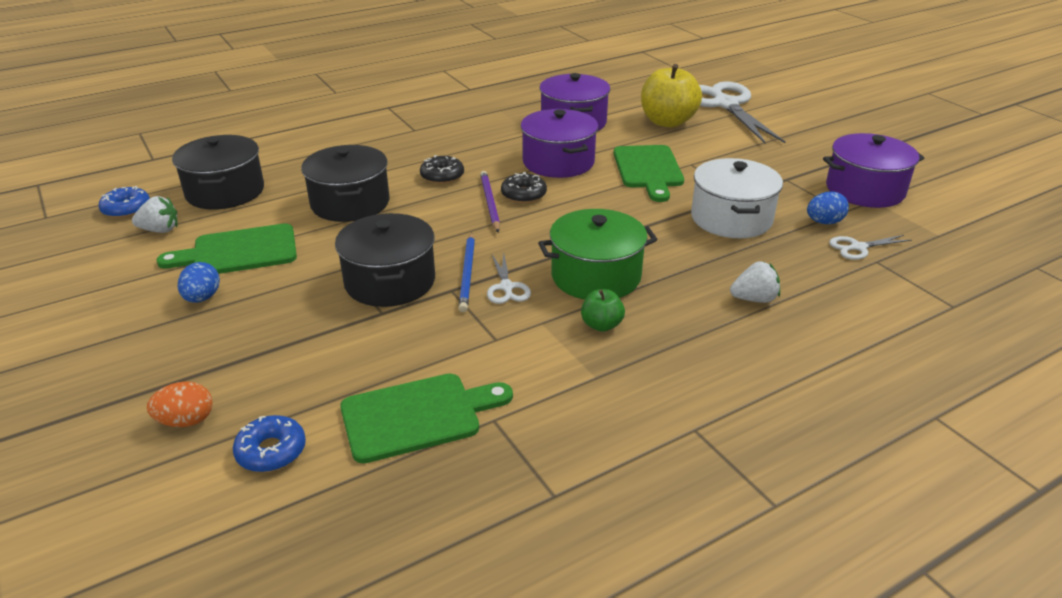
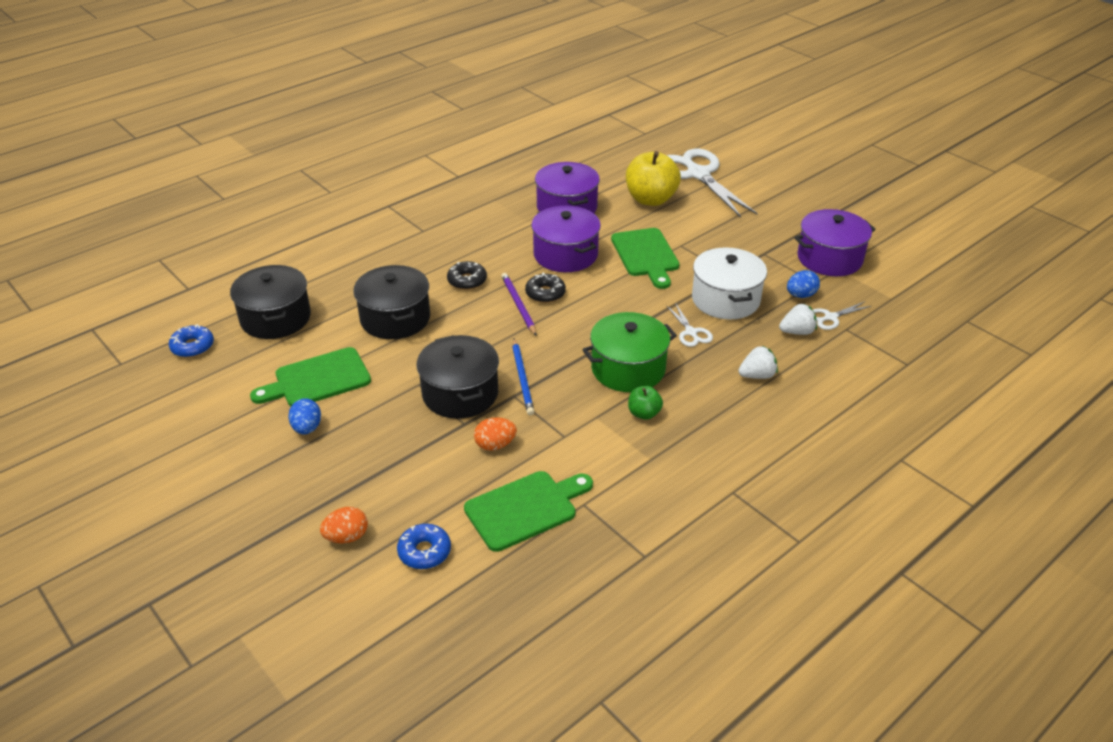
camera: 10 degrees left, 5 degrees up
(160, 230) = (235, 365): white strawberry -> white strawberry (797, 332)
(409, 339) = (495, 445): none -> orange egg
(506, 287) = (558, 388): white scissors -> white scissors (691, 332)

